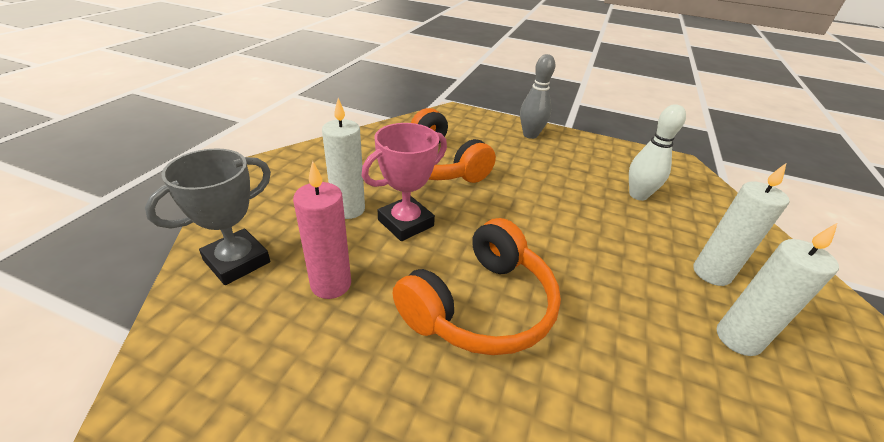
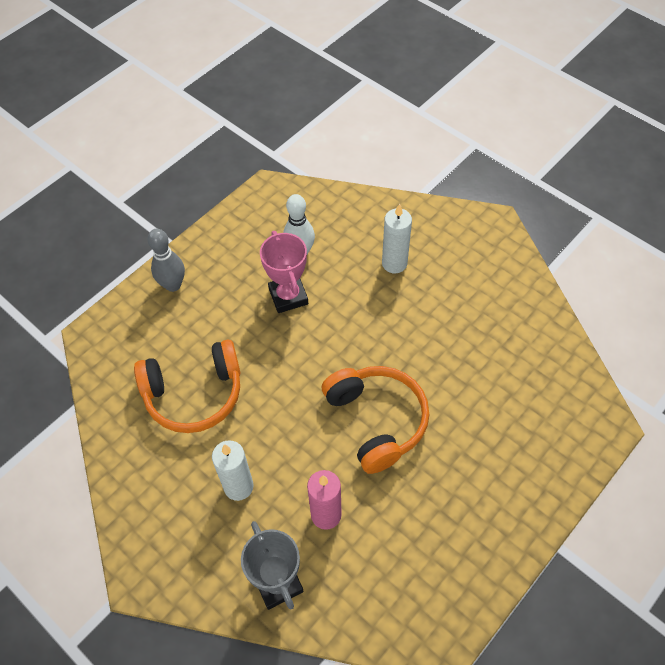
camera: 65 degrees left, 20 degrees up
(405, 223) = (273, 444): pink trophy -> pink trophy (288, 296)
(738, 338) = (444, 288): white candle -> none

